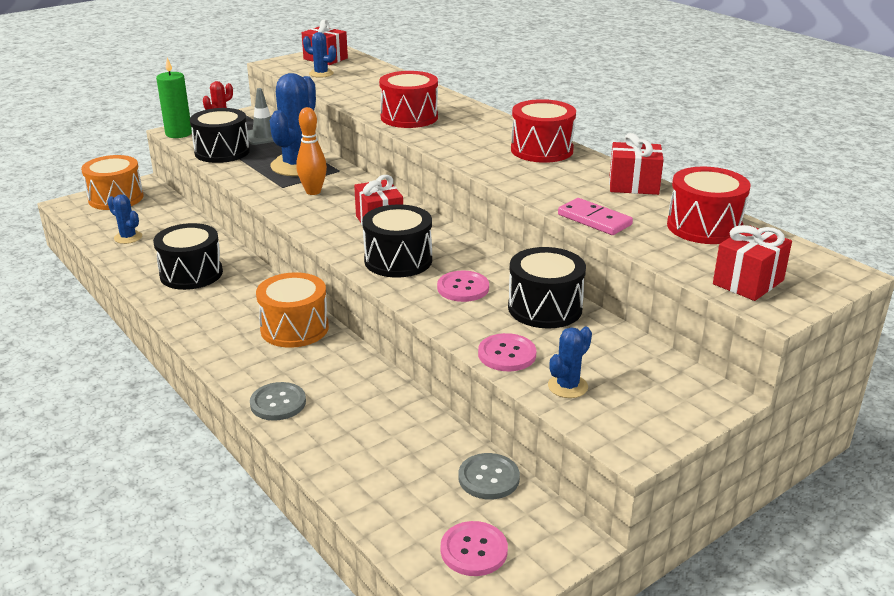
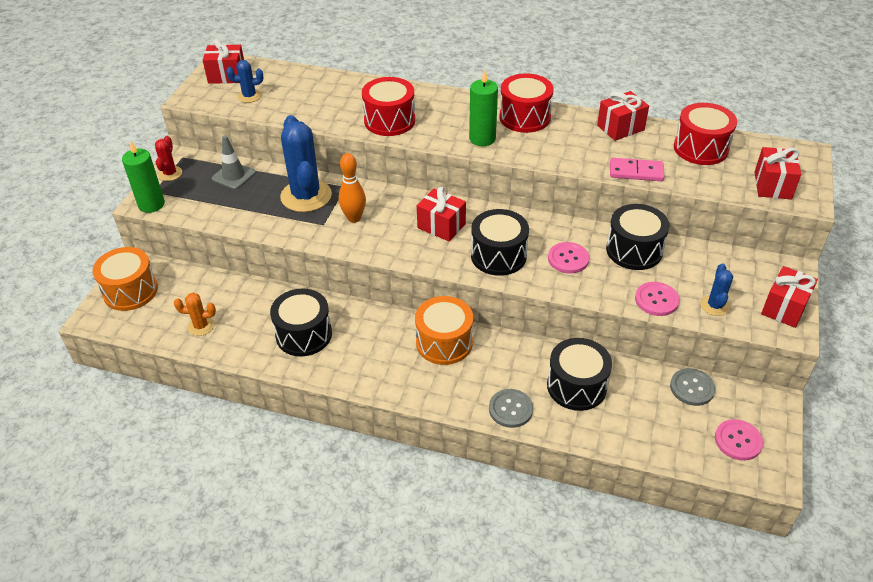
camera: 35 degrees left, 15 degrees up
(128, 237) = (201, 326): blue cactus -> orange cactus
(222, 152) = (221, 209): black drum -> black drum (576, 386)
(473, 151) = (482, 139): none -> green candle
(654, 424) = (784, 308): none -> red gift

